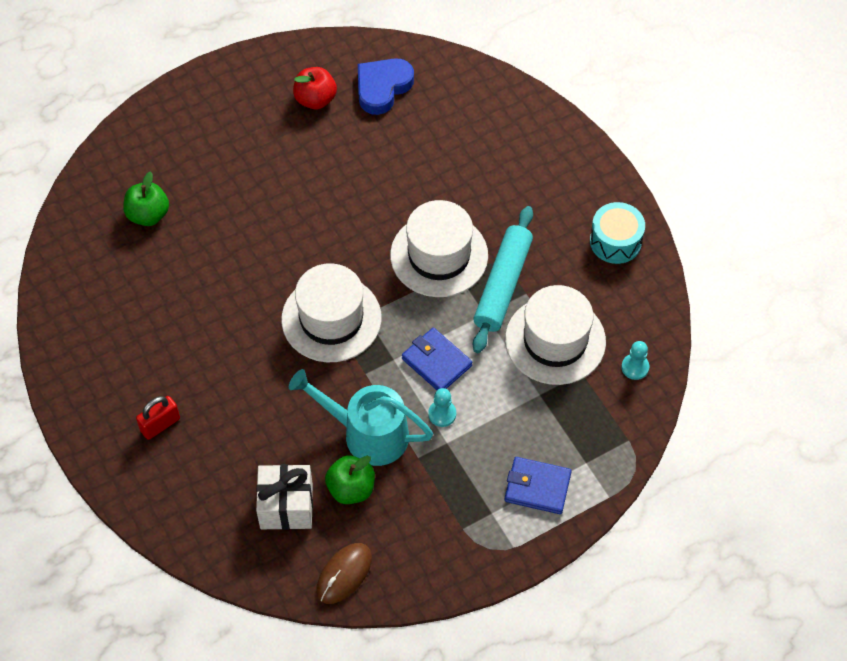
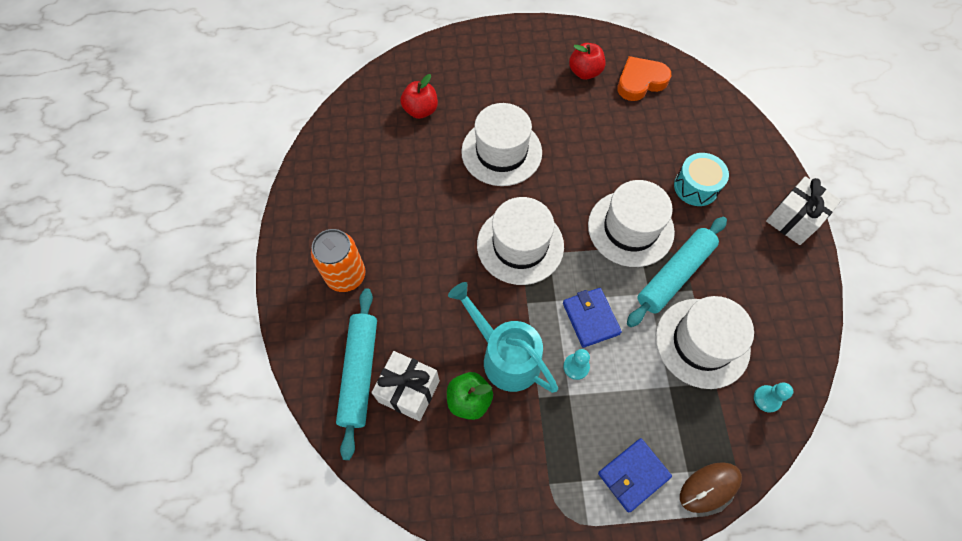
camera: 25 degrees right, 5 degrees up
(148, 215) = (421, 110): green apple -> red apple
(160, 424) = (346, 275): red padlock -> orange can
(227, 511) = (360, 373): none -> turquoise rolling pin
(264, 227) = (501, 152): none -> white hat
(344, 574) = (427, 478): brown mouse -> brown mouse (709, 487)
(382, 88) = (640, 82): blue heart -> orange heart
(537, 487) = (633, 475): blue wallet -> blue wallet turned 75 degrees counterclockwise
(600, 181) = (793, 220): none -> white gift
(615, 241) = (789, 276): turquoise drum -> turquoise drum (696, 187)

